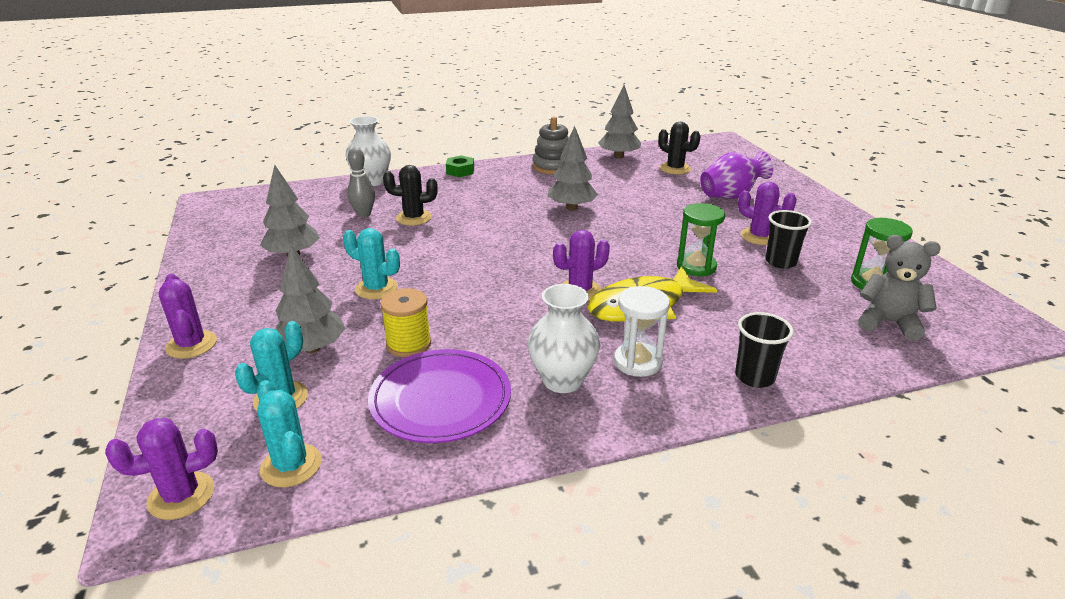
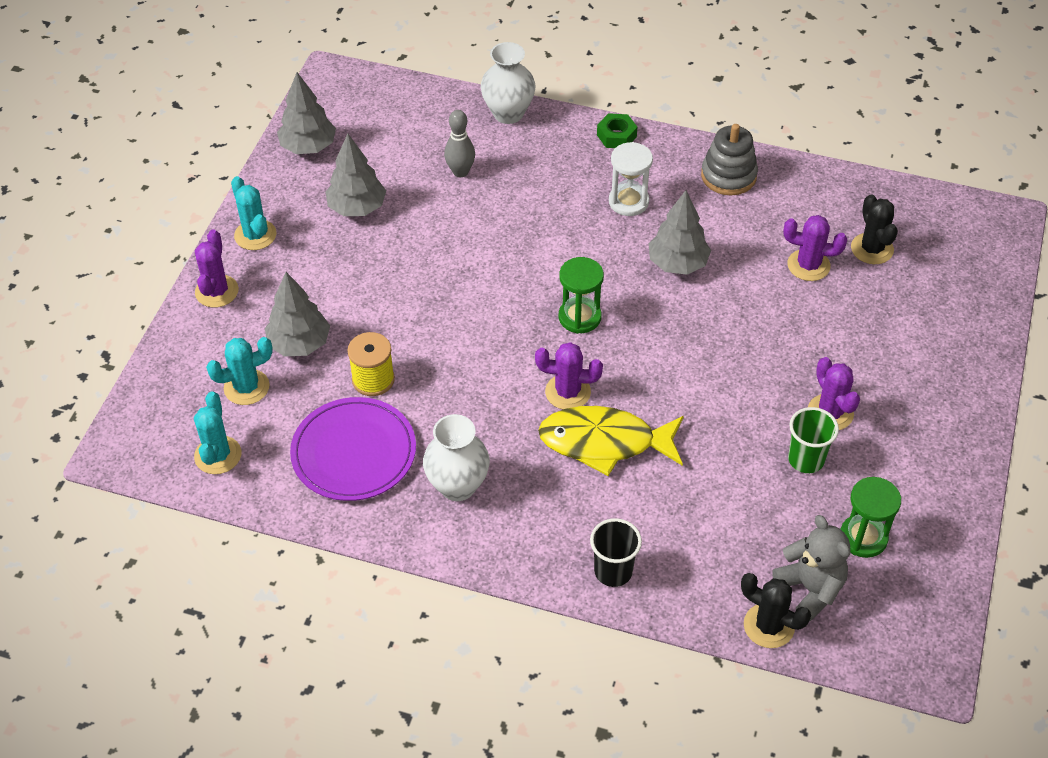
camera: 35 degrees right, 20 degrees up
(181, 496) = (142, 442): purple cactus -> purple cactus (808, 265)
(376, 288) = (396, 295): turquoise cactus -> turquoise cactus (255, 235)
(414, 218) = (503, 202): black cactus -> black cactus (769, 626)
(618, 156) = (828, 191): grey tree -> grey tree (308, 147)
(637, 362) = (534, 501): white hourglass -> white hourglass (628, 202)
(696, 266) = (711, 420): green hourglass -> green hourglass (579, 317)
(731, 196) = (880, 332): purple vase -> none
(780, 262) = (806, 459): black cup -> green cup

